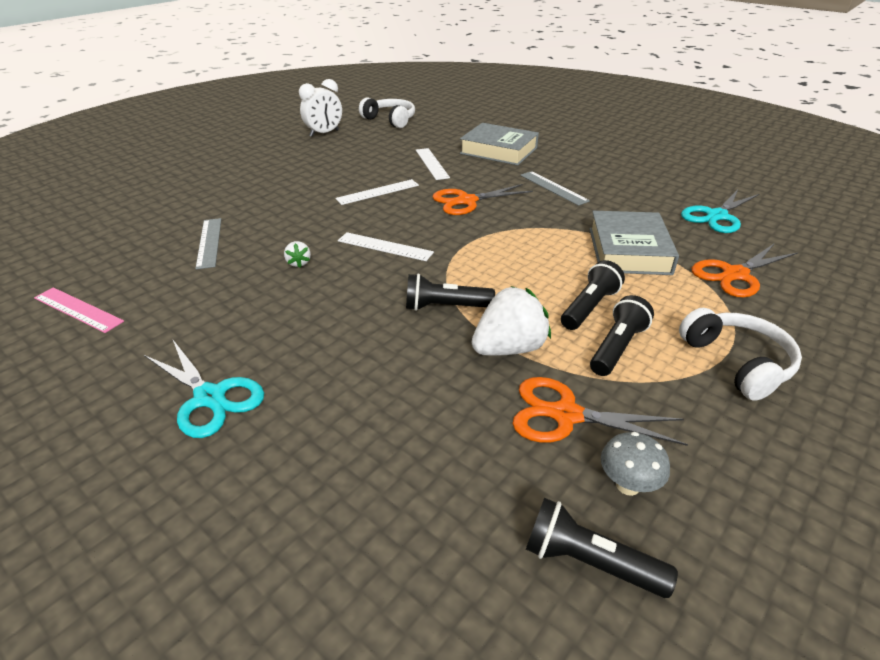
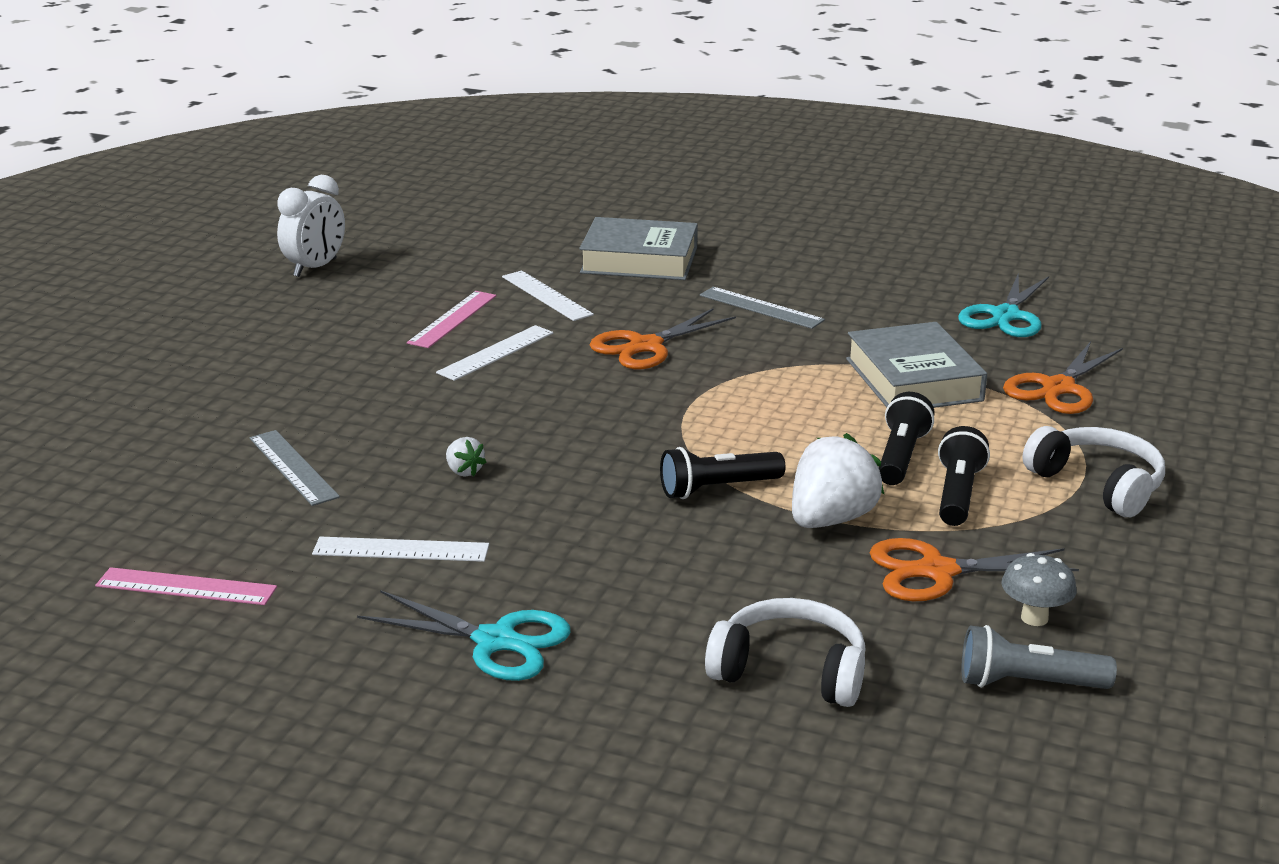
camera: 20 degrees left, 10 degrees down
(370, 169) = (453, 319): none -> pink ruler
(385, 246) = (573, 428): white ruler -> white ruler (401, 549)
(390, 120) = (414, 229): white headphones -> white headphones (790, 671)
(588, 561) = (1027, 683): black flashlight -> grey flashlight

